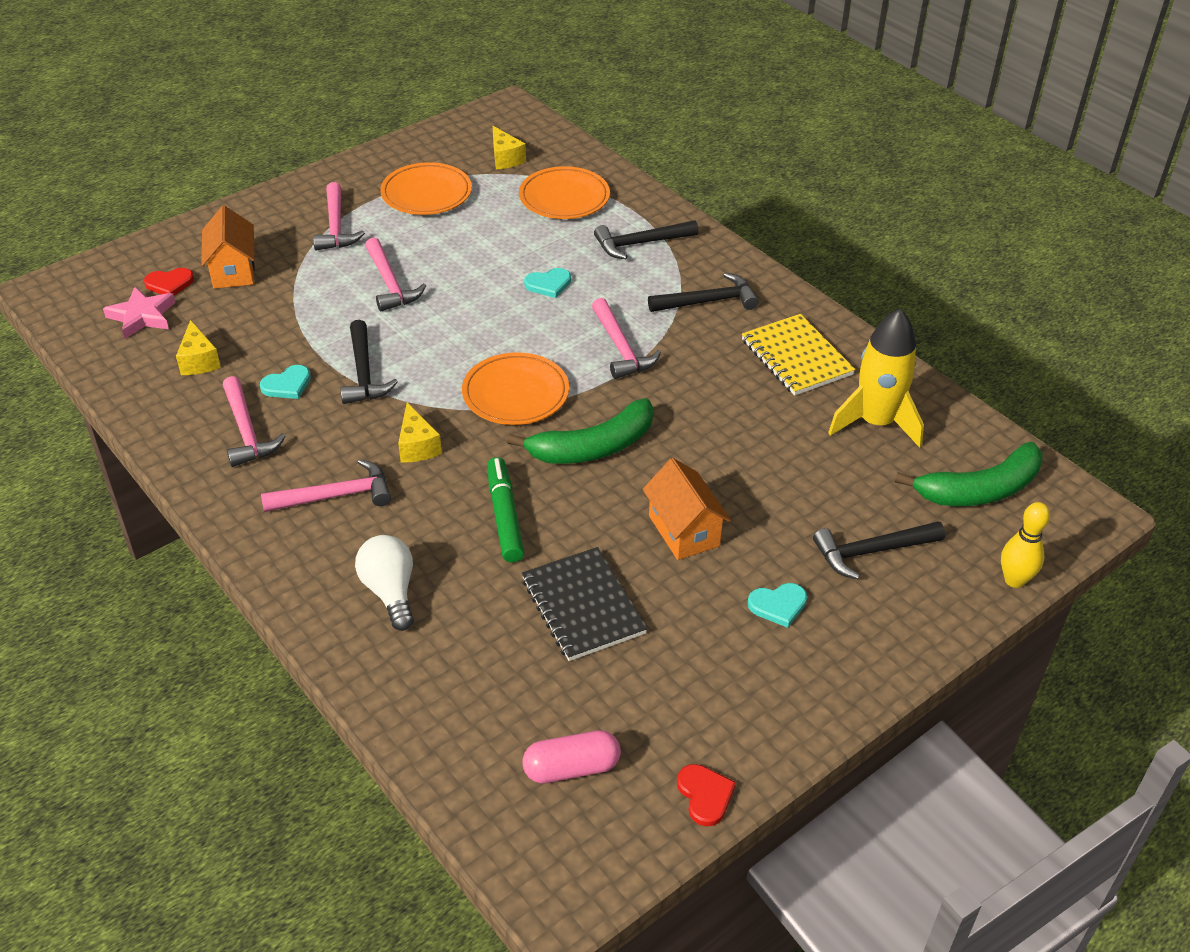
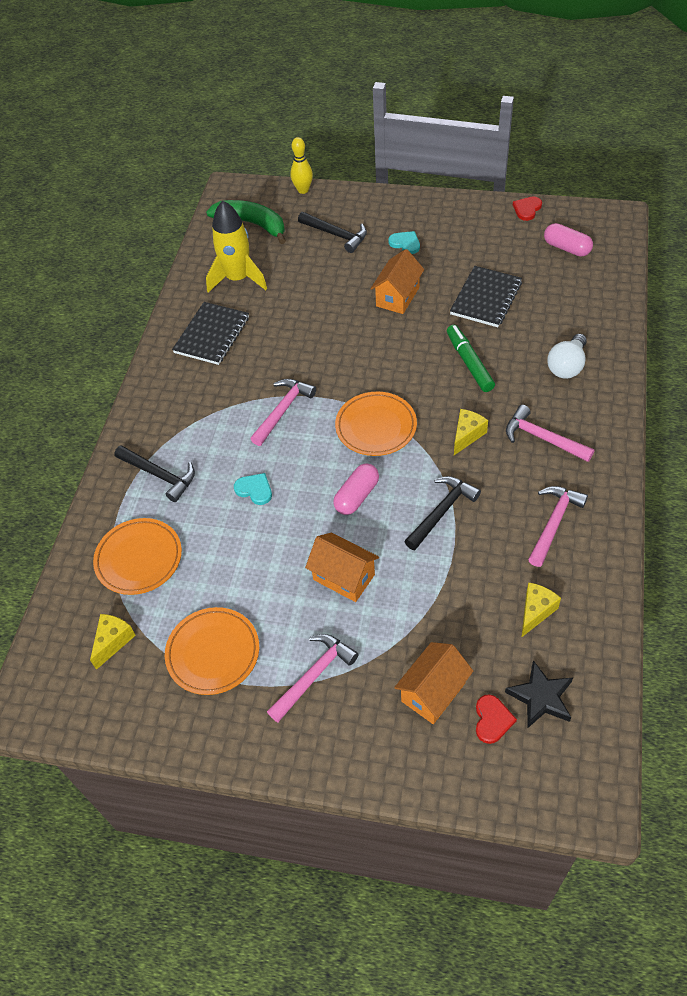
camera: 125 degrees left, 10 degrees up
(142, 316) = (541, 697): pink star -> black star
(169, 284) = (492, 720): red heart -> red heart turned 60 degrees clockwise
(287, 385) = (497, 541): turquoise heart -> none
(390, 283) = (344, 577): pink hammer -> orange house
(455, 335) = (357, 496): none -> pink capsule
(504, 516) = (469, 363): green marker -> green marker turned 120 degrees clockwise
(593, 447) = (379, 365): green banana -> none
(708, 301) = (194, 402): black hammer -> none
(796, 357) = (212, 335): yellow notebook -> black notebook

